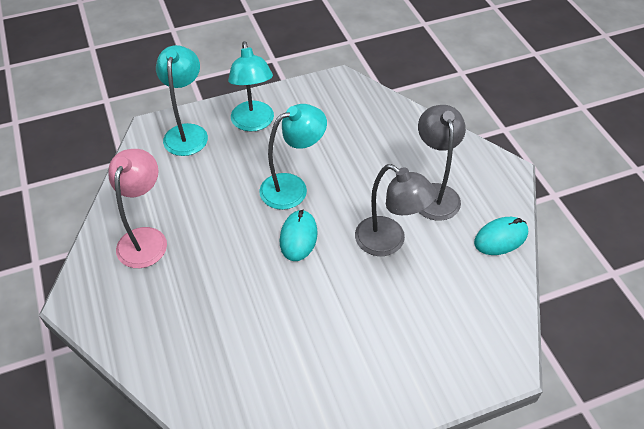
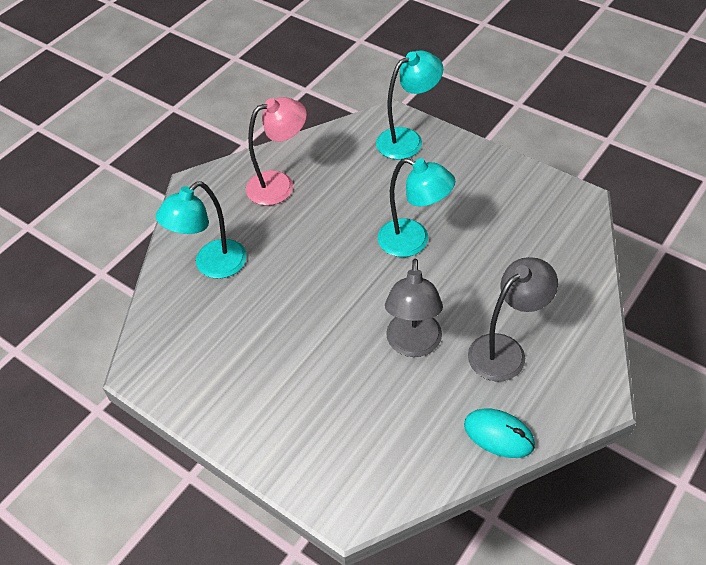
camera: 60 degrees right, 0 degrees up
(254, 123) = (461, 173): turquoise lamp -> turquoise lamp (212, 266)
(298, 237) = (362, 277): turquoise mouse -> none

